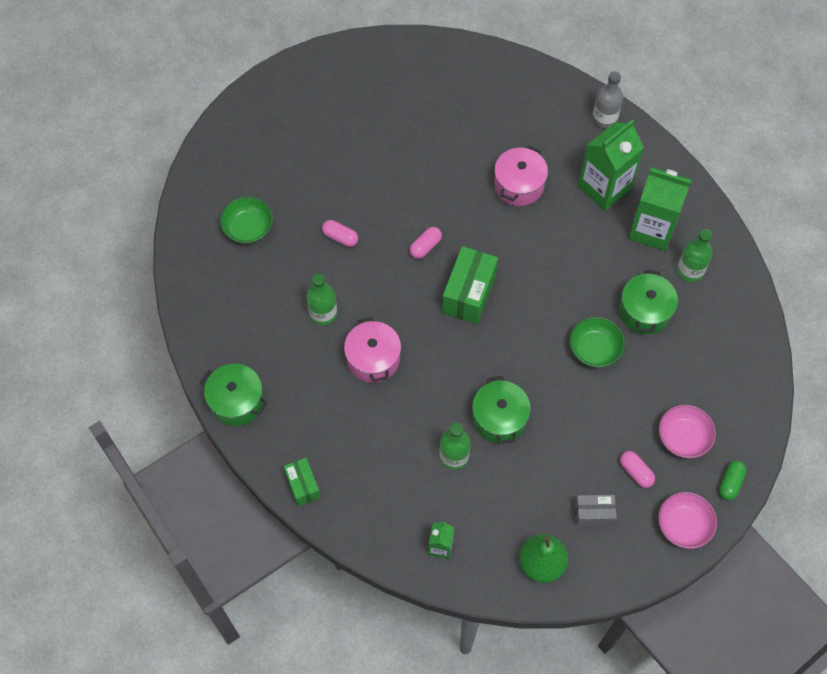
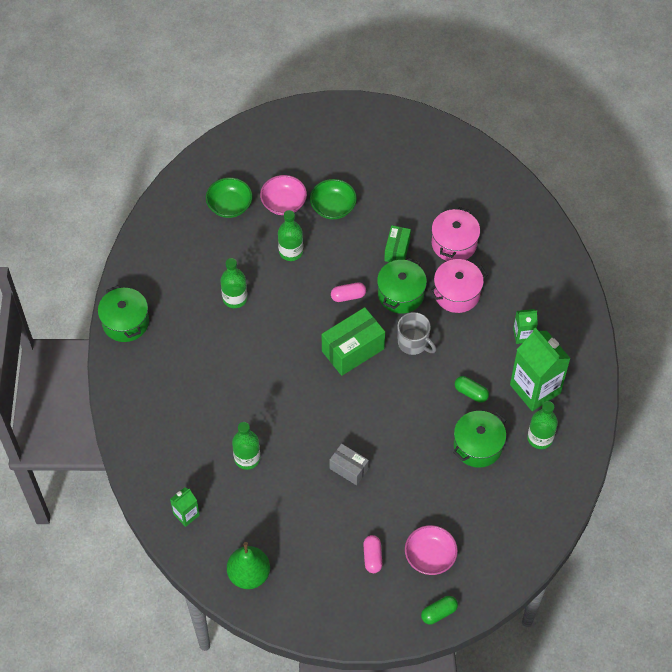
camera: 35 degrees right, 5 degrees down
(303, 485) = (125, 409): green box -> green box (397, 250)
(340, 237) = (291, 251): pink capsule -> green bottle
(373, 359) = (245, 353): pink pot -> pink pot (454, 243)
(499, 418) = (302, 453): green pot -> green pot (400, 294)
(517, 253) = (413, 343): none -> grey mug
(593, 514) = (316, 565): grey box -> grey box (349, 469)
(594, 349) = (415, 449): green bowl -> green bowl (333, 207)
(601, 267) = (471, 393): none -> green capsule
(604, 118) = (567, 283): grey bottle -> none
(604, 187) = (523, 335): green carton -> green carton, size x0.49
(683, 525) = (377, 619): pink bowl -> pink bowl (284, 203)

